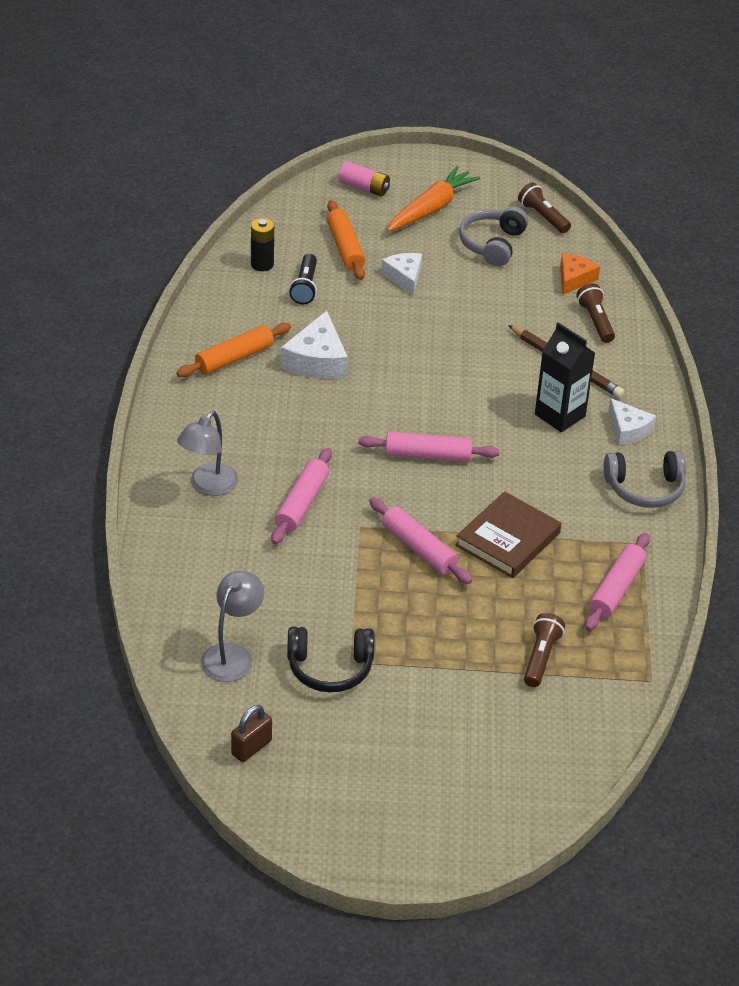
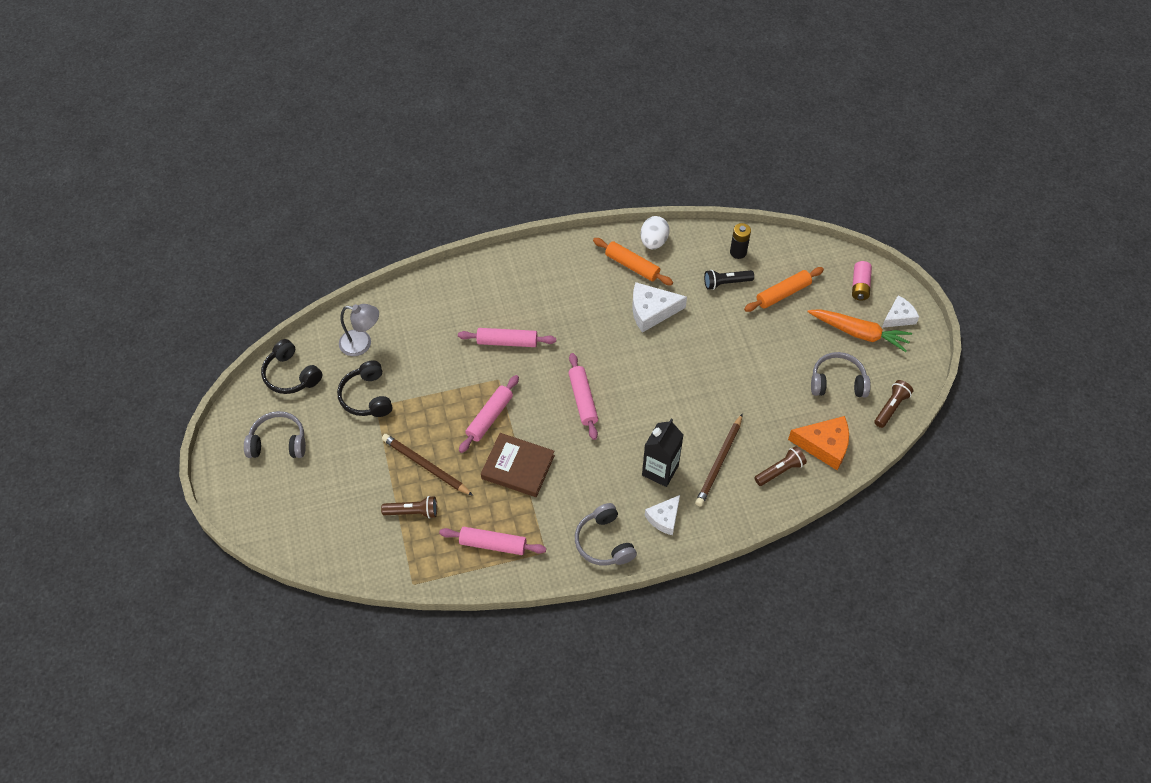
camera: 75 degrees right, 15 degrees up
(205, 329) = (653, 242): none -> white egg
(208, 486) = (503, 289): grey lamp -> none
(251, 747) = (291, 375): brown padlock -> black headphones
(369, 784) = (278, 442): none -> grey headphones
(404, 277) = (768, 337): white cheese -> white cheese (898, 317)
(472, 629) = (426, 466): none -> brown pencil
(574, 279) = (824, 445): orange cheese -> orange cheese, size x1.52

